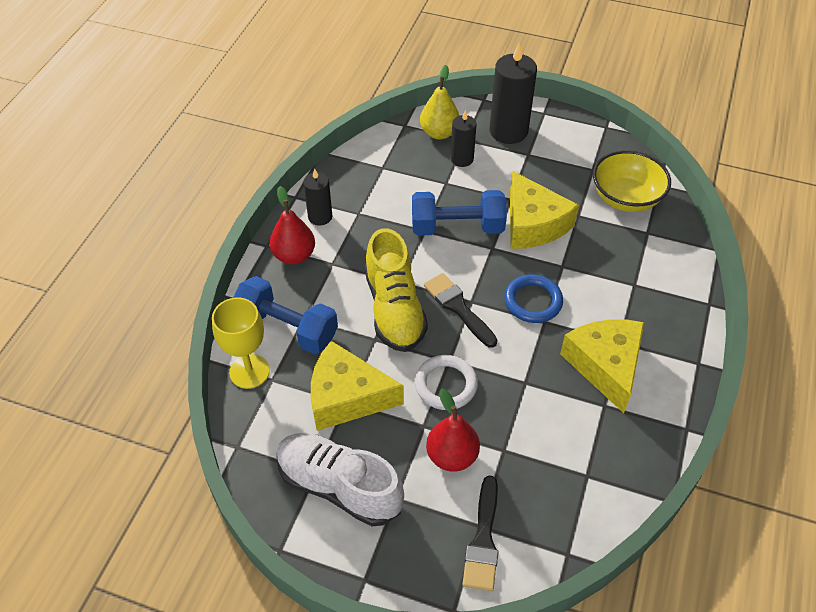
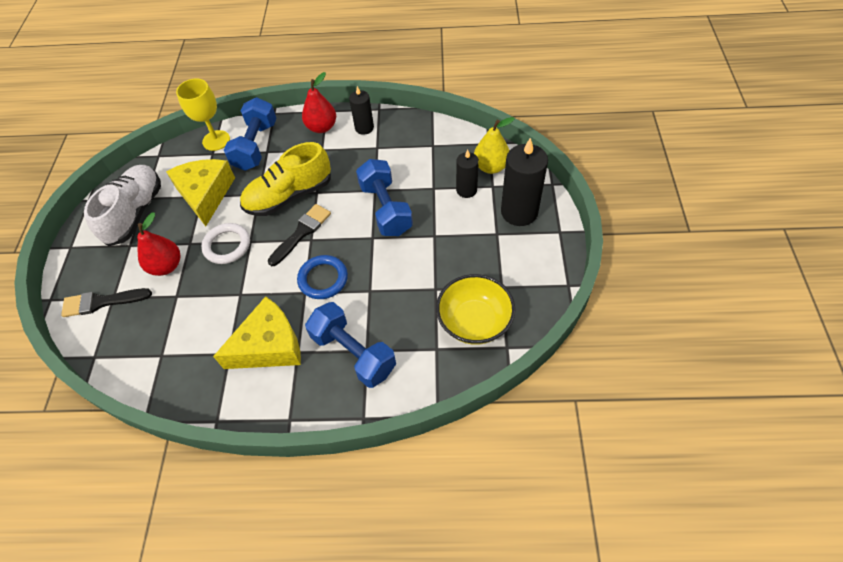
camera: 75 degrees right, 5 degrees up
(533, 224) = (410, 258): yellow cheese -> none
(635, 295) = (353, 353): none -> blue dumbbell

